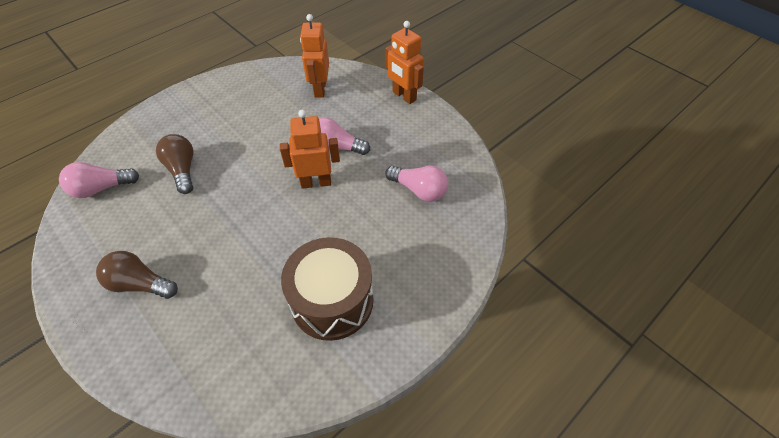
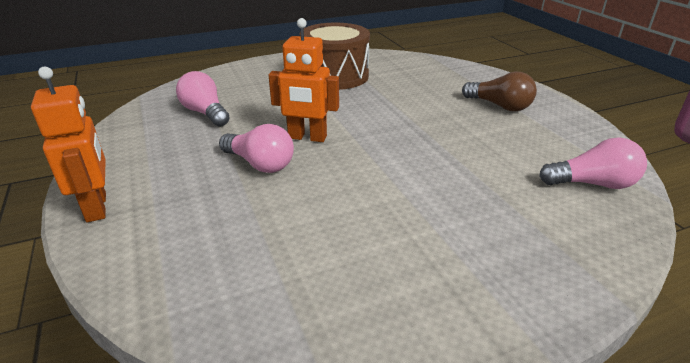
camera: 160 degrees left, 20 degrees down
(182, 170) = (479, 181): brown light bulb -> none
(319, 89) = (219, 256): orange robot -> none

